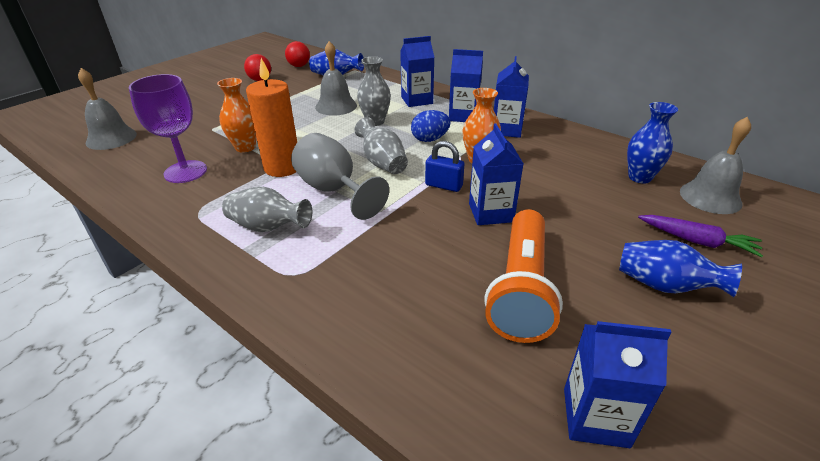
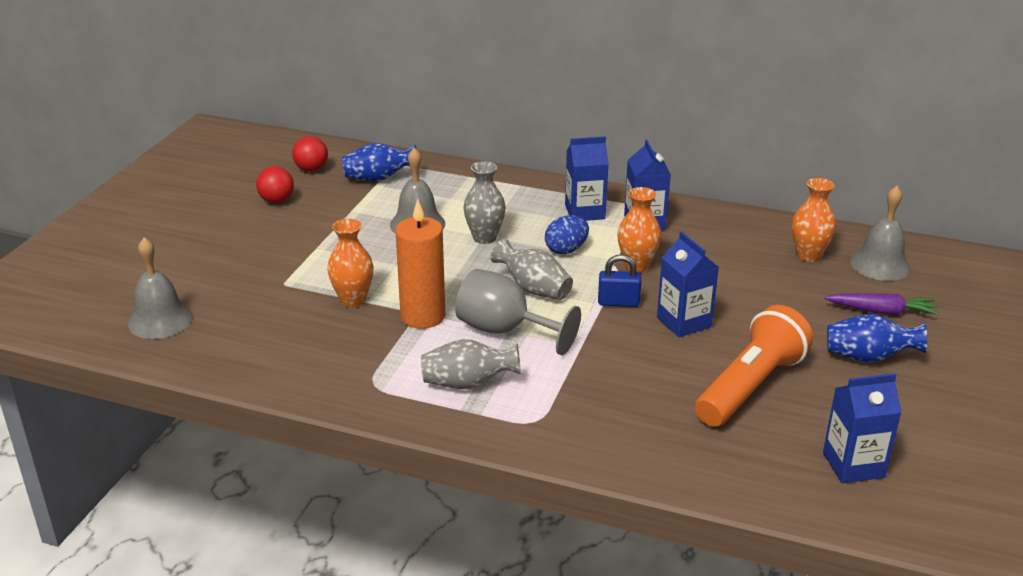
camera: 20 degrees left, 5 degrees down
(185, 172) = (309, 343): purple goblet -> none
(417, 100) = (513, 199): blue carton -> none
(520, 289) = (750, 386): orange flashlight -> orange flashlight turned 135 degrees counterclockwise
(639, 177) = (808, 255): blue vase -> orange vase

